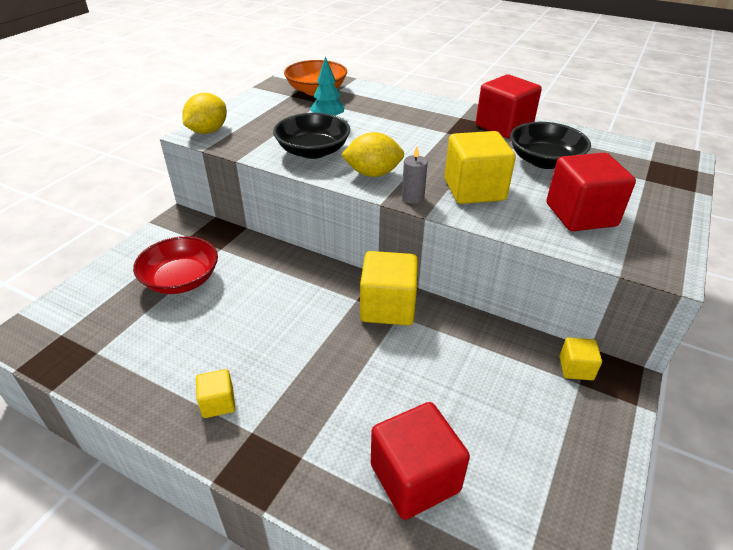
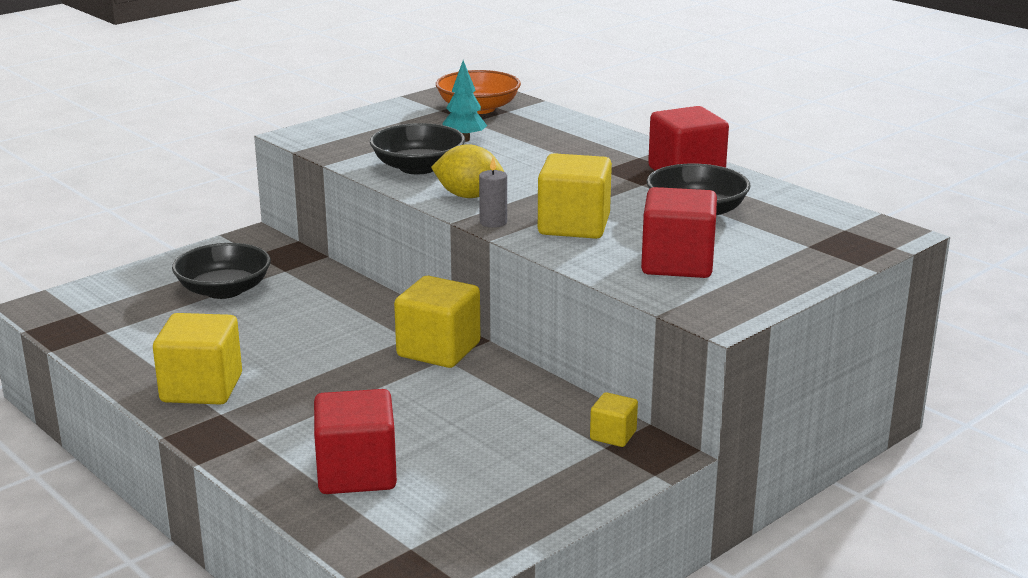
camera: 20 degrees right, 15 degrees down
(181, 280) = (224, 290): red bowl -> black bowl
(208, 131) = (312, 134): yellow lemon -> none
(218, 403) = (202, 388): yellow cube -> yellow cube, size x1.94

